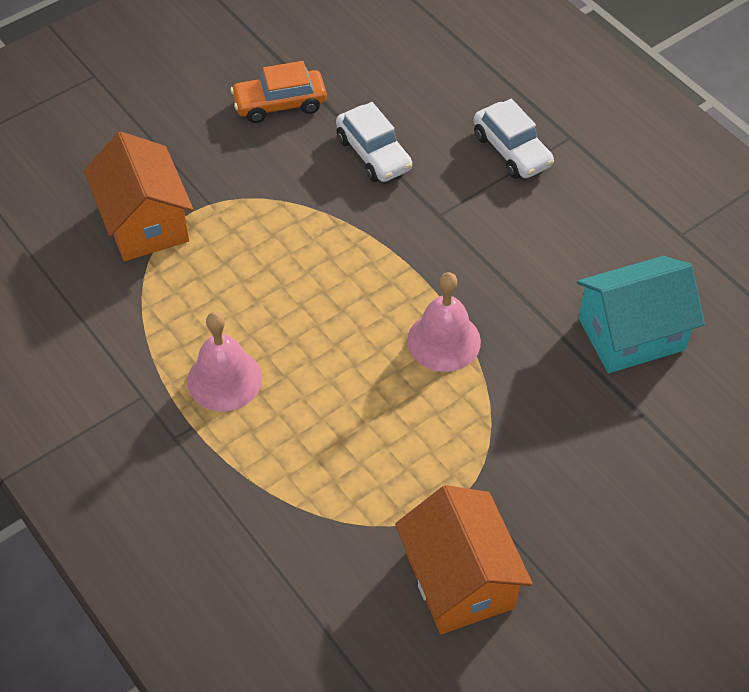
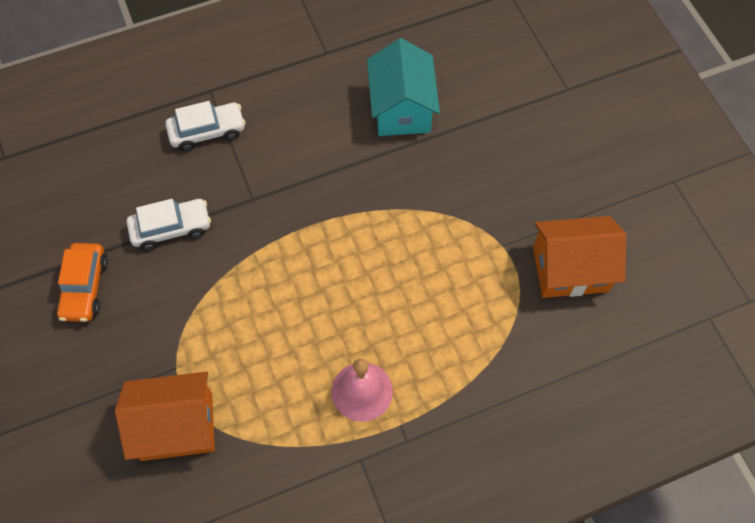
camera: 75 degrees left, 10 degrees up
(444, 341) = (372, 226): pink bell -> none

